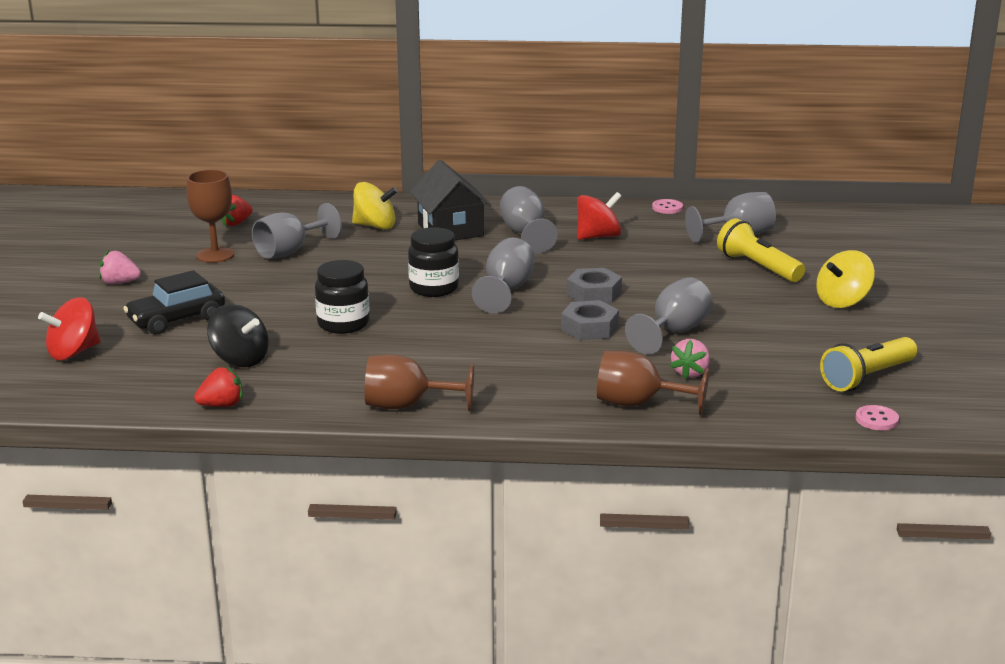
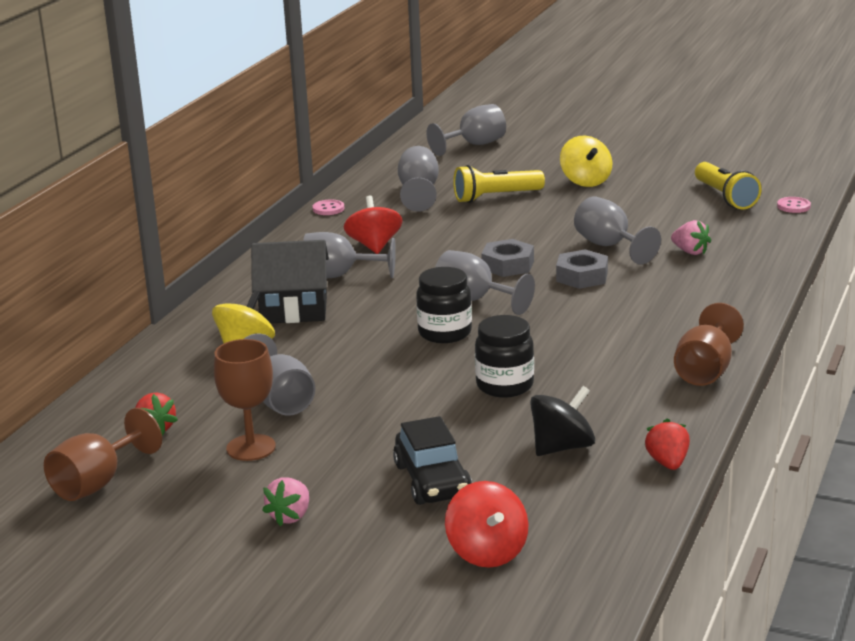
camera: 70 degrees left, 0 degrees up
(638, 404) = (738, 278): brown goblet -> brown goblet (97, 483)
(891, 239) = (474, 145): none -> grey goblet

